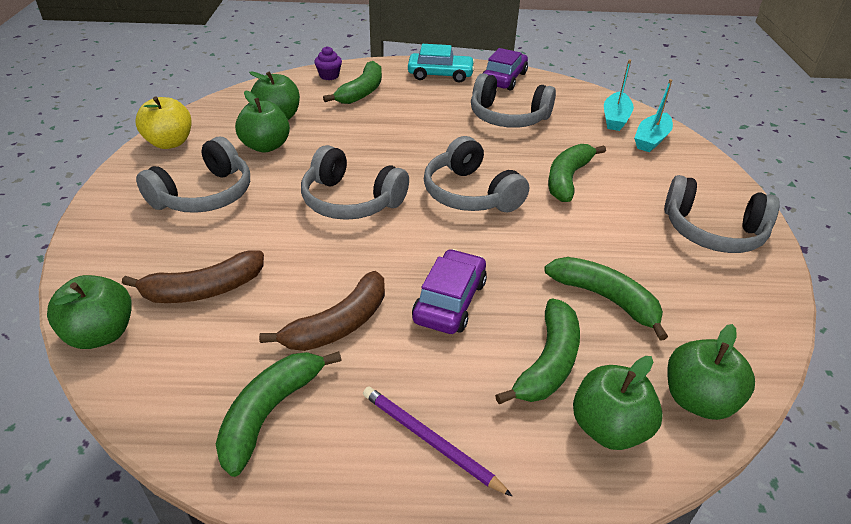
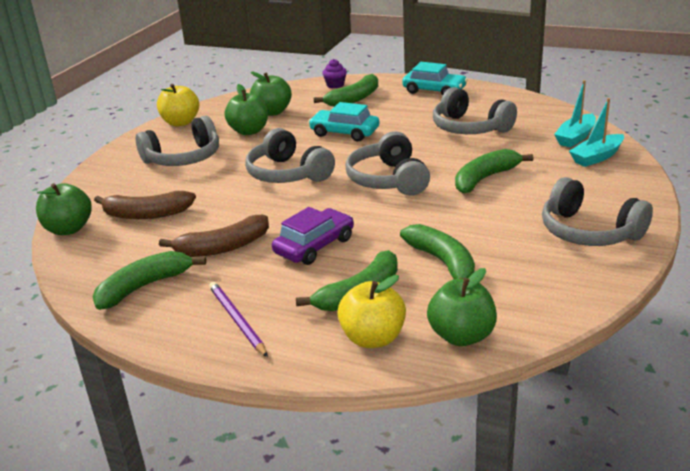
camera: 25 degrees right, 10 degrees down
(380, 137) = (344, 133): none -> turquoise car
(504, 79) = (492, 98): purple car -> none
(608, 428) = (373, 338): green apple -> yellow apple

